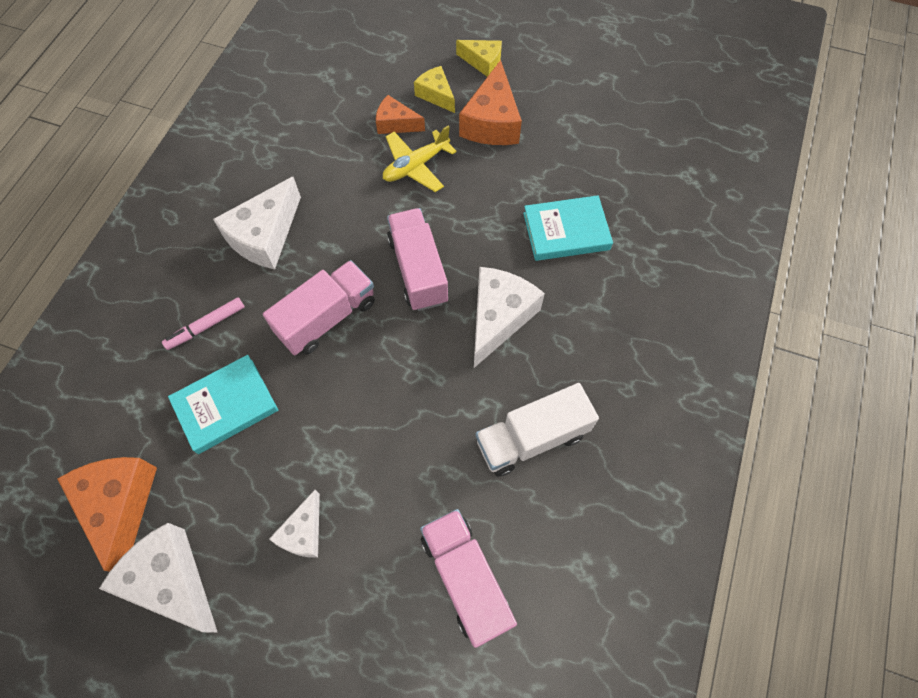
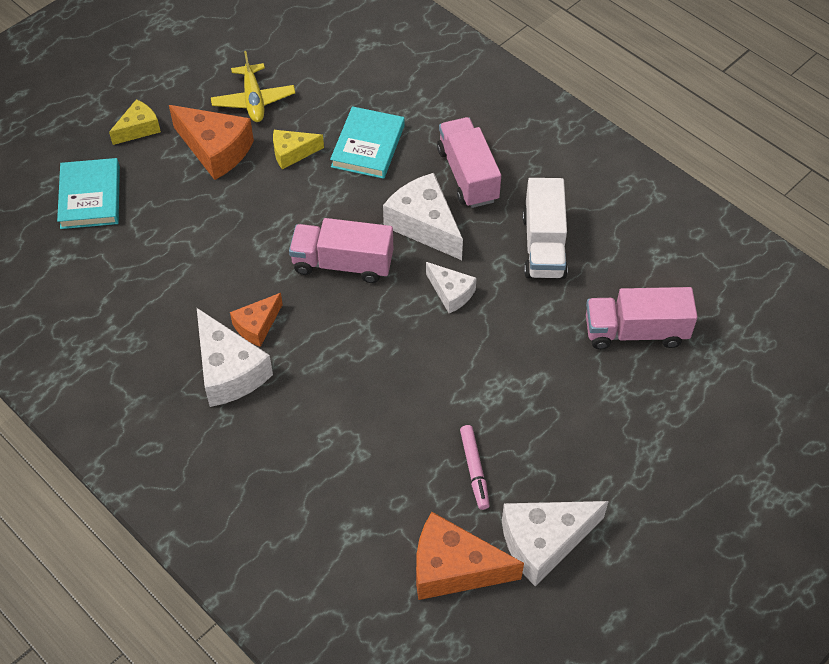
camera: 65 degrees left, 10 degrees down
(206, 326) = (303, 449): pink marker -> pink marker (474, 470)
(226, 405) = (397, 456): turquoise book -> turquoise book (90, 197)
(303, 532) = (547, 430): white cheese -> white cheese (451, 293)
(327, 318) = (351, 349): pink truck -> pink truck (467, 175)
(396, 124) = (165, 222): orange cheese -> orange cheese (257, 326)
(416, 166) = (227, 224): yellow plane -> yellow plane (253, 100)
(436, 95) = (152, 179): yellow cheese -> yellow cheese (292, 153)

